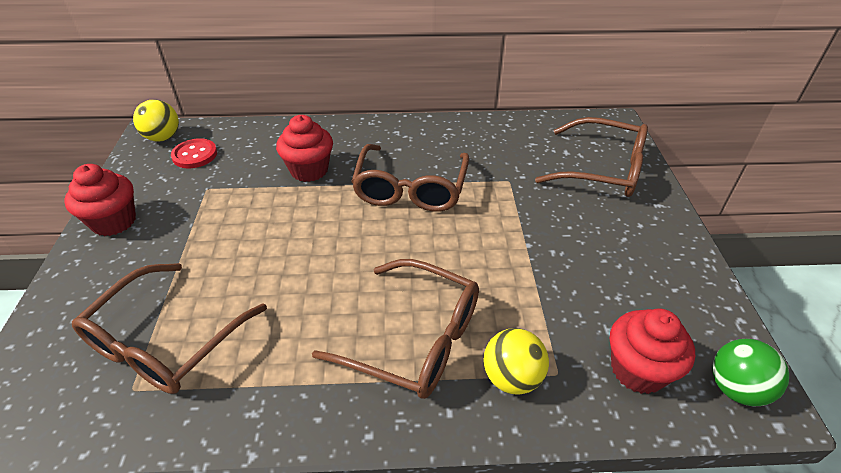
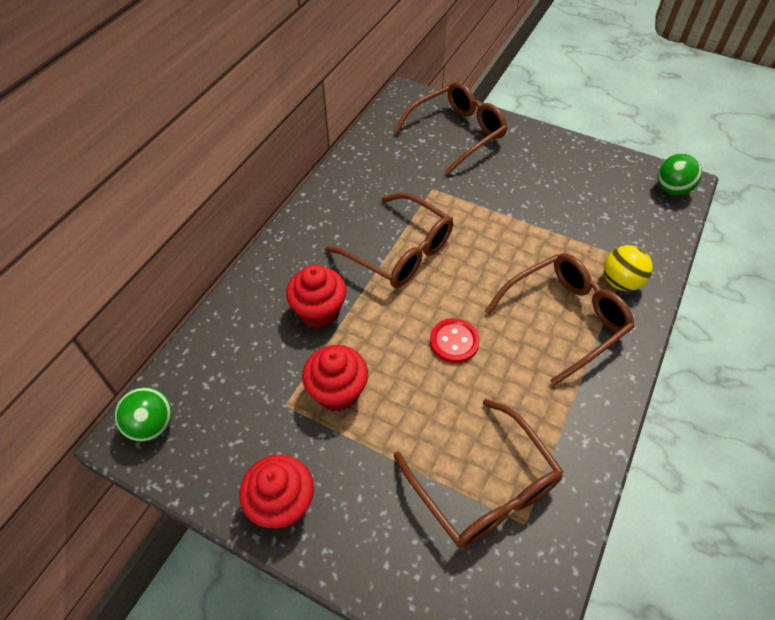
camera: 60 degrees left, 10 degrees up
(163, 137) = (151, 425): yellow ball -> green ball
(195, 155) = (215, 401): red button -> red button (454, 342)
(638, 370) = (641, 221): red cupcake -> red cupcake (337, 392)

